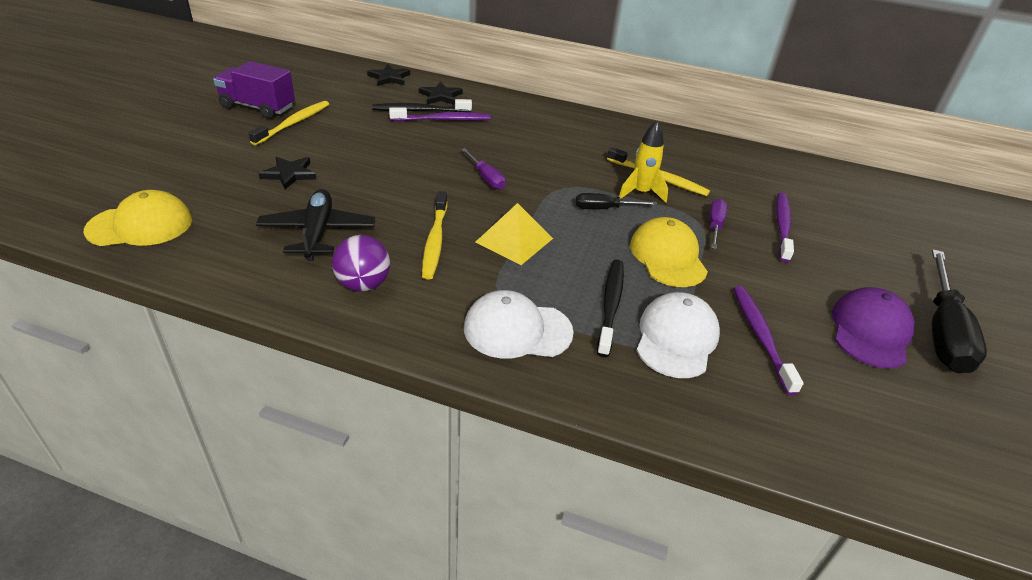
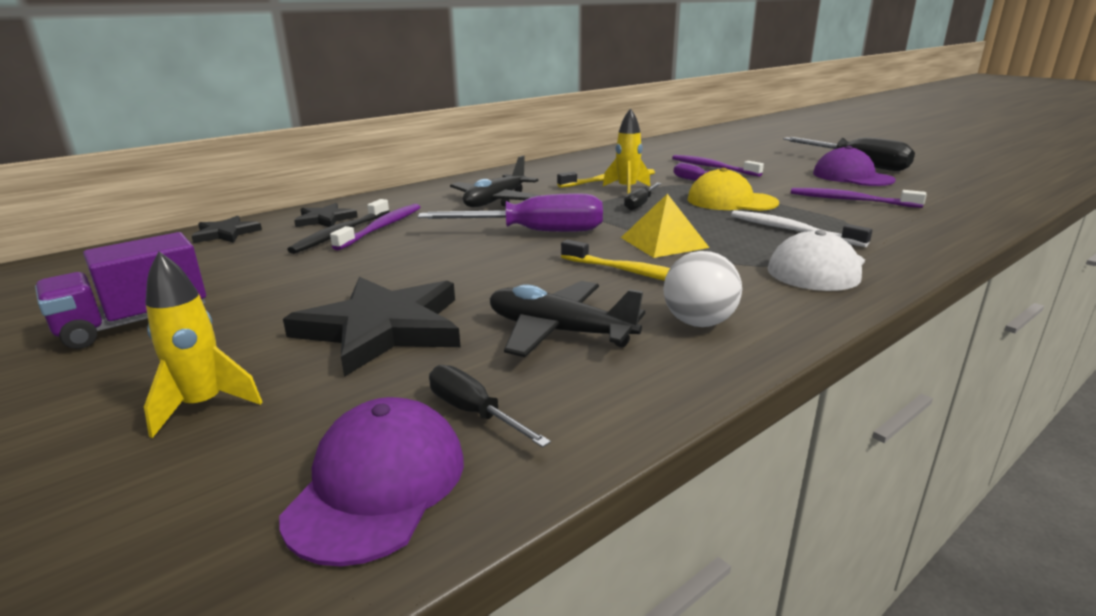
camera: 55 degrees left, 15 degrees down
(140, 225) = (378, 485): yellow cap -> purple cap
(188, 159) = (204, 406): none -> yellow rocket
(210, 231) = (473, 412): none -> black screwdriver
(289, 174) = (383, 328): black star -> black star, size x1.94
(293, 123) = (238, 305): yellow toothbrush -> none
(363, 284) = (698, 323): purple ball -> white ball
(486, 178) = (535, 232): purple screwdriver -> purple screwdriver, size x1.93
(541, 142) = (496, 201): none -> black plane
(610, 305) = (792, 230): black toothbrush -> white toothbrush
(676, 338) = (846, 221): white cap -> none

